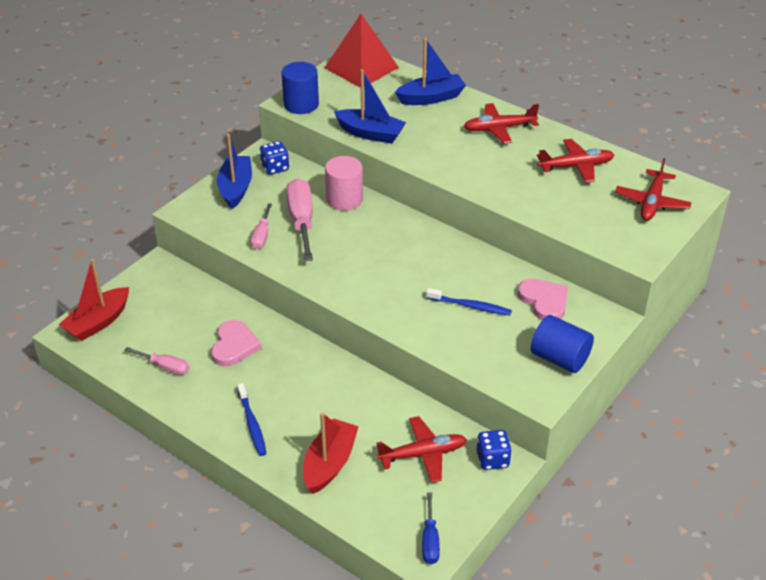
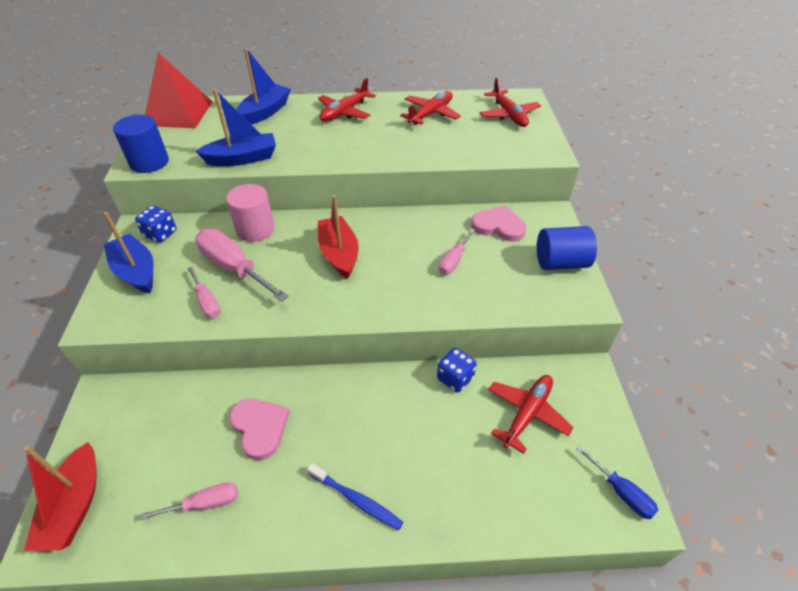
camera: 40 degrees left, 5 degrees up
(330, 463) = (467, 484): red boat -> red boat (339, 254)
(470, 306) = (453, 260): blue toothbrush -> pink screwdriver
(492, 459) = (577, 378): blue dice -> blue dice (455, 378)

